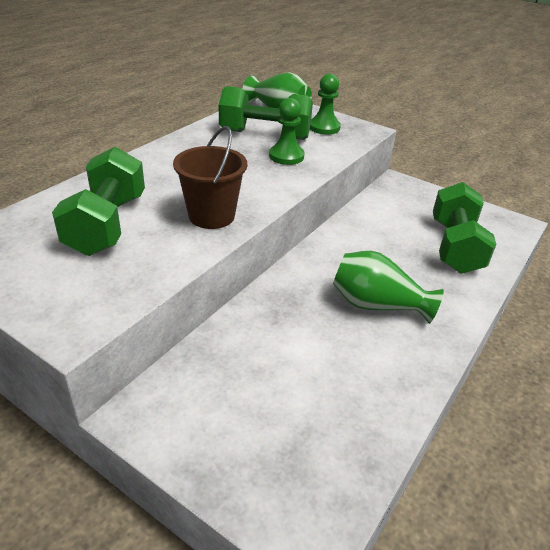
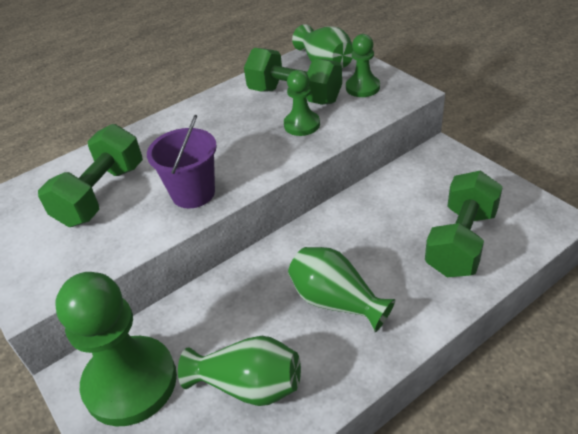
camera: 25 degrees right, 5 degrees up
(206, 409) = (130, 382): none -> green pawn
(211, 216) = (193, 193): brown bucket -> purple bucket
(335, 389) = (249, 385): none -> green vase

